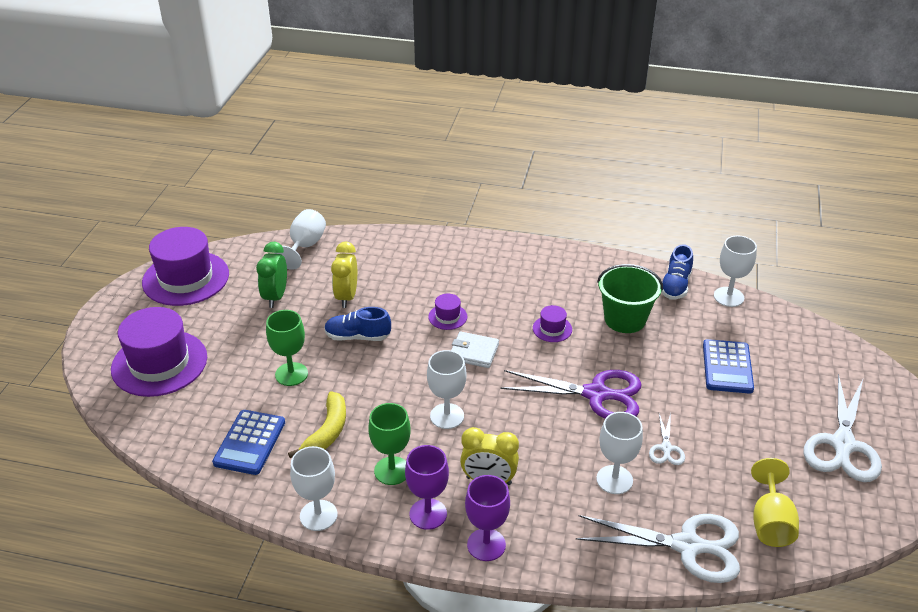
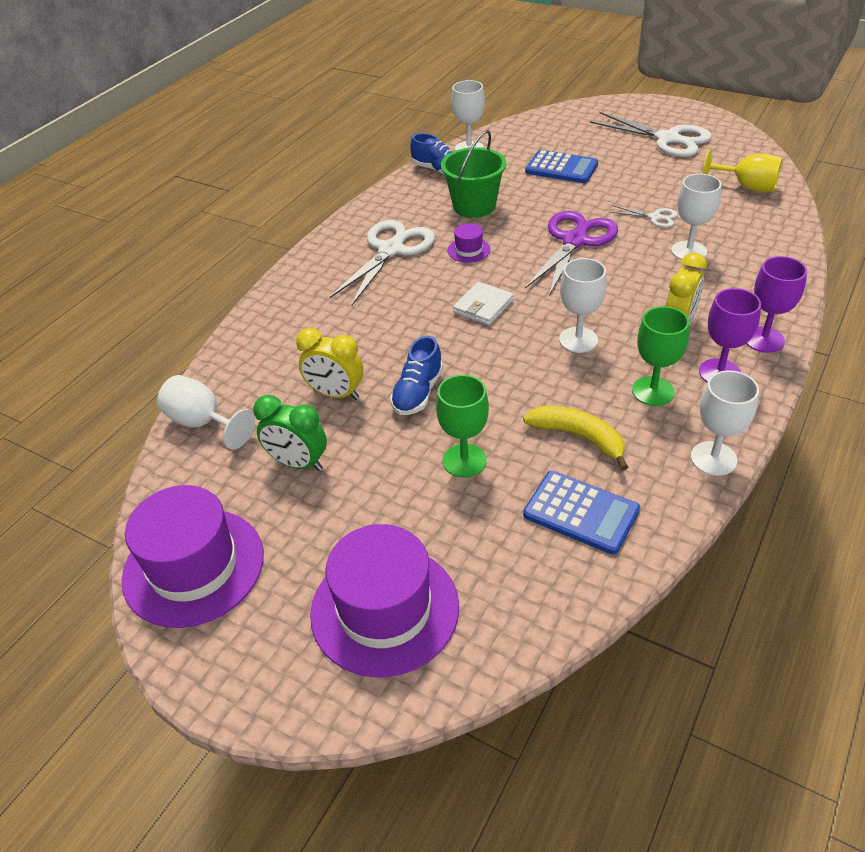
camera: 70 degrees left, 5 degrees up
(447, 317) = (415, 316): purple hat -> none
(688, 546) = (770, 229): white scissors -> white scissors (391, 250)

